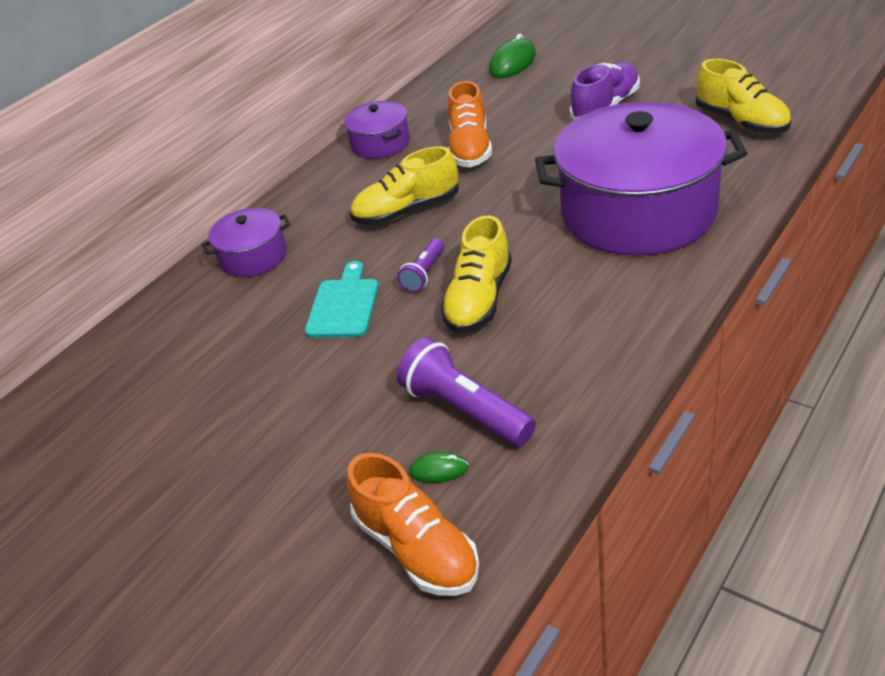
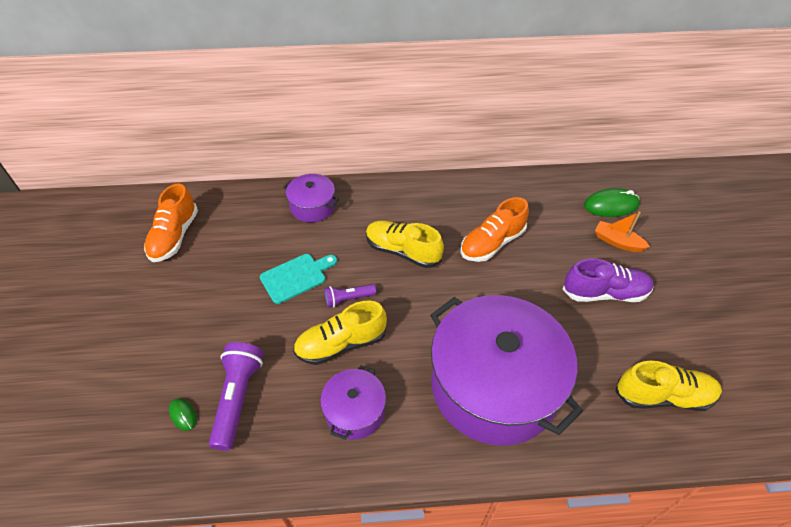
camera: 45 degrees right, 10 degrees up
(380, 143) = (460, 194): purple pot -> purple pot (354, 411)
(416, 548) = (118, 441): orange shoe -> orange shoe (175, 236)
(558, 77) = (617, 242): none -> orange boat
(741, 122) = (663, 396): yellow shoe -> yellow shoe turned 105 degrees counterclockwise

